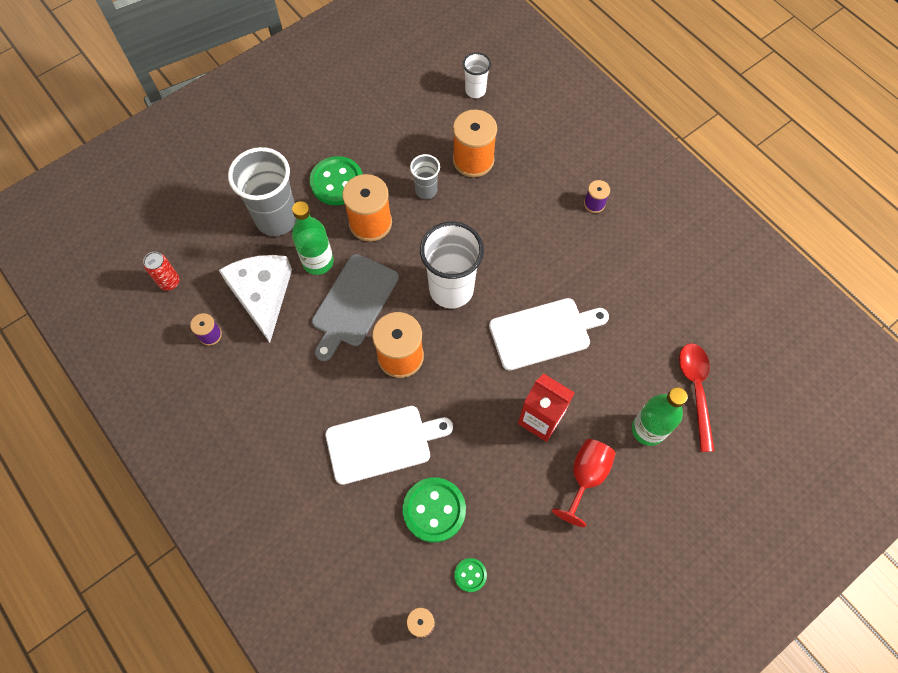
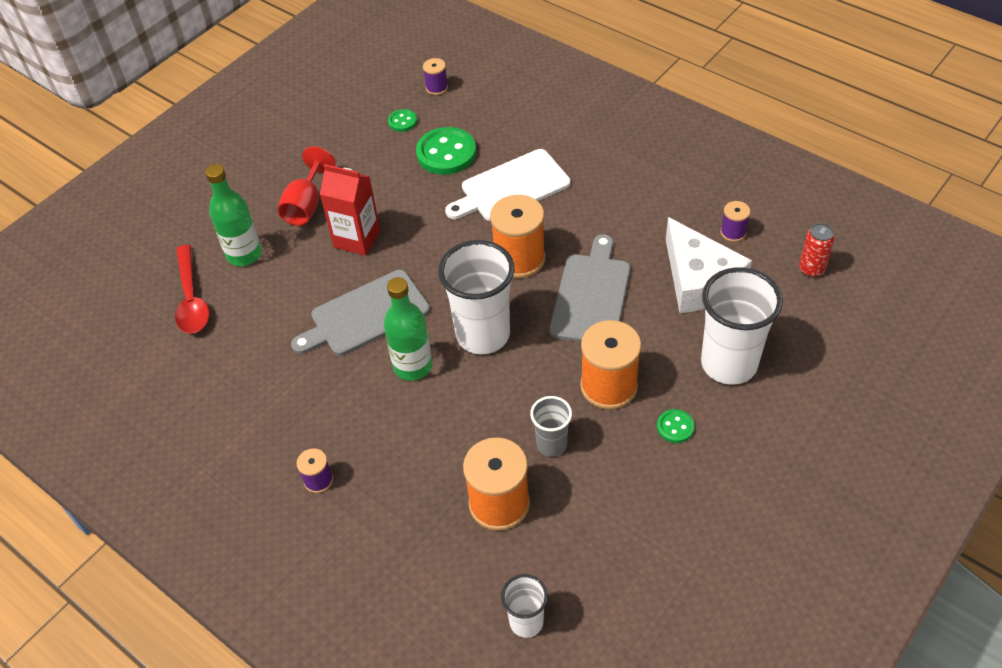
camera: 170 degrees right, 15 degrees down
(277, 219) = (729, 364): grey cup -> white cup
(318, 262) = (653, 328): green bottle -> green bottle (413, 366)
(337, 182) = (675, 427): green button -> green button, size x0.50
(544, 333) = (365, 315): white cutting board -> grey cutting board

